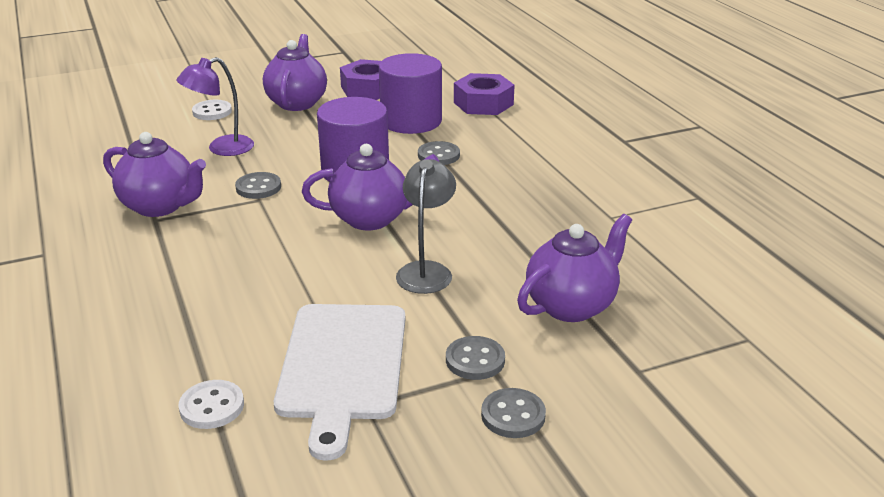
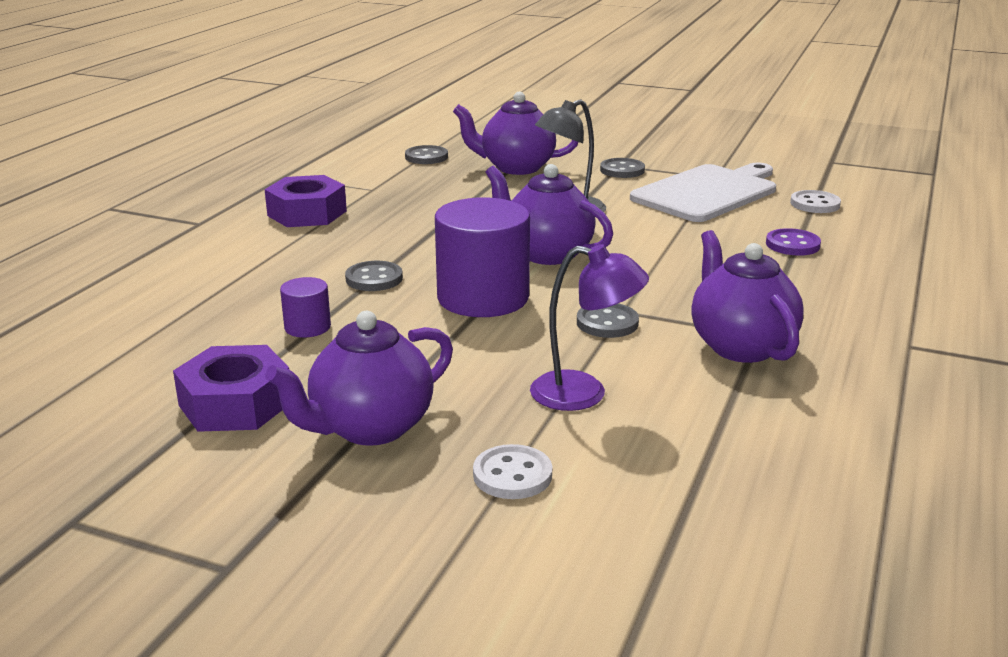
camera: 135 degrees left, 5 degrees down
(191, 322) = (792, 245): none -> purple button
(411, 121) = (307, 327): purple cylinder -> purple cylinder, size x0.47
(483, 103) = (185, 312): purple nut -> purple nut (307, 213)
(513, 415) = (640, 151): grey button -> grey button (426, 157)

